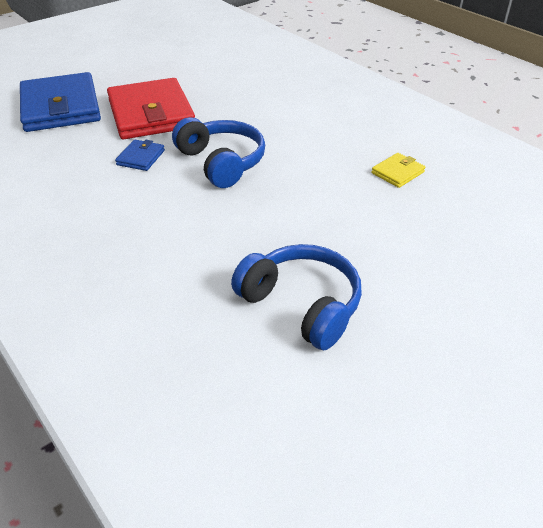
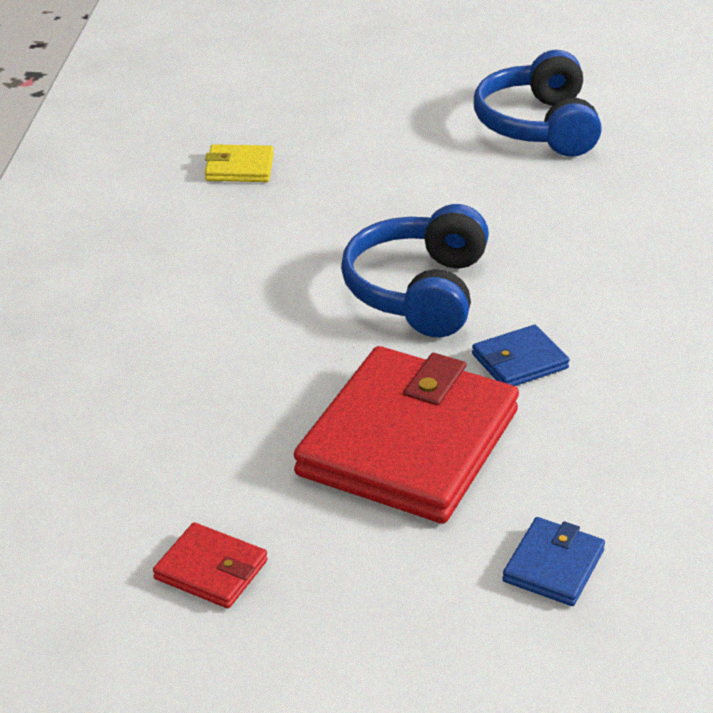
camera: 135 degrees left, 5 degrees down
(60, 107) = (553, 566): blue wallet -> blue wallet, size x0.43
(168, 65) = (211, 570): none -> red wallet

